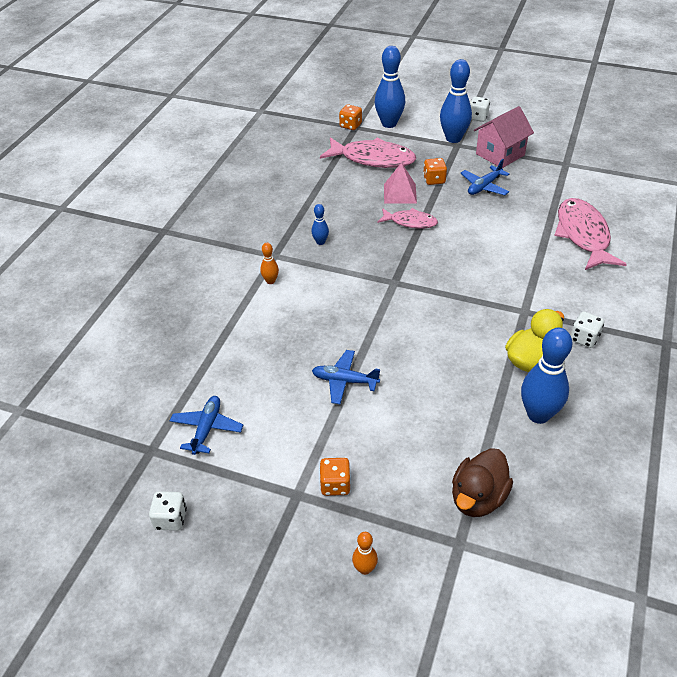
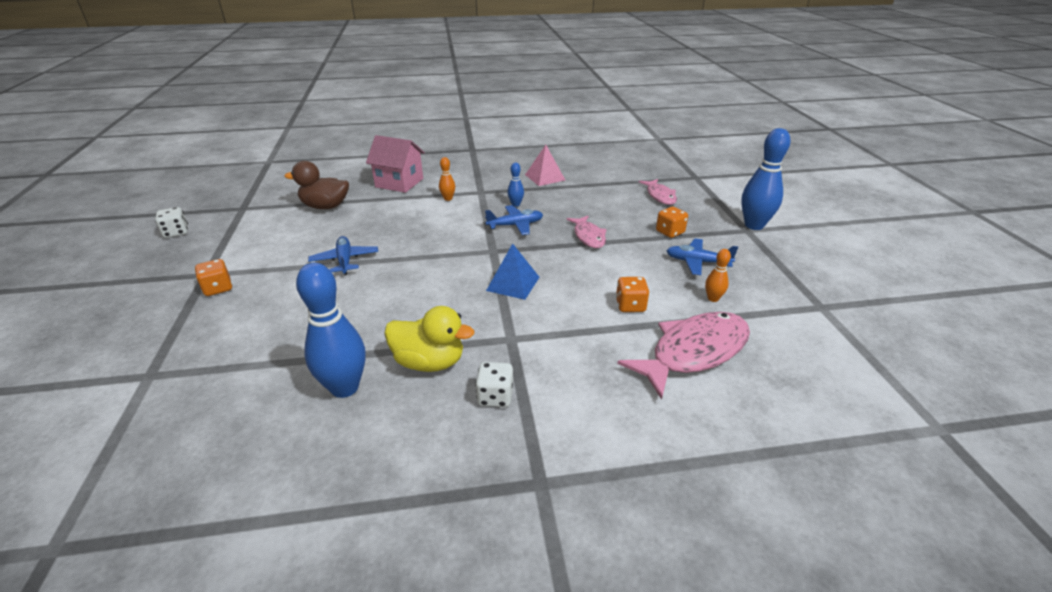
camera: 60 degrees right, 10 degrees down
(207, 428) = (269, 220): blue plane -> blue plane (515, 225)
(350, 125) = (694, 174): orange dice -> orange dice (630, 306)
(364, 569) = (121, 328): orange bowling pin -> orange bowling pin (713, 298)
(373, 159) = (660, 196): pink fish -> pink fish, size x0.57
(389, 124) = (725, 189): blue bowling pin -> none
(400, 193) = (625, 221): pink pyramid -> pink pyramid (545, 177)
(453, 287) = (513, 283): none -> blue pyramid
(478, 117) = (814, 229): white dice -> none
(478, 498) = (210, 373): brown duck -> brown duck (325, 206)
(500, 154) = (769, 258): pink house -> pink house (399, 183)

